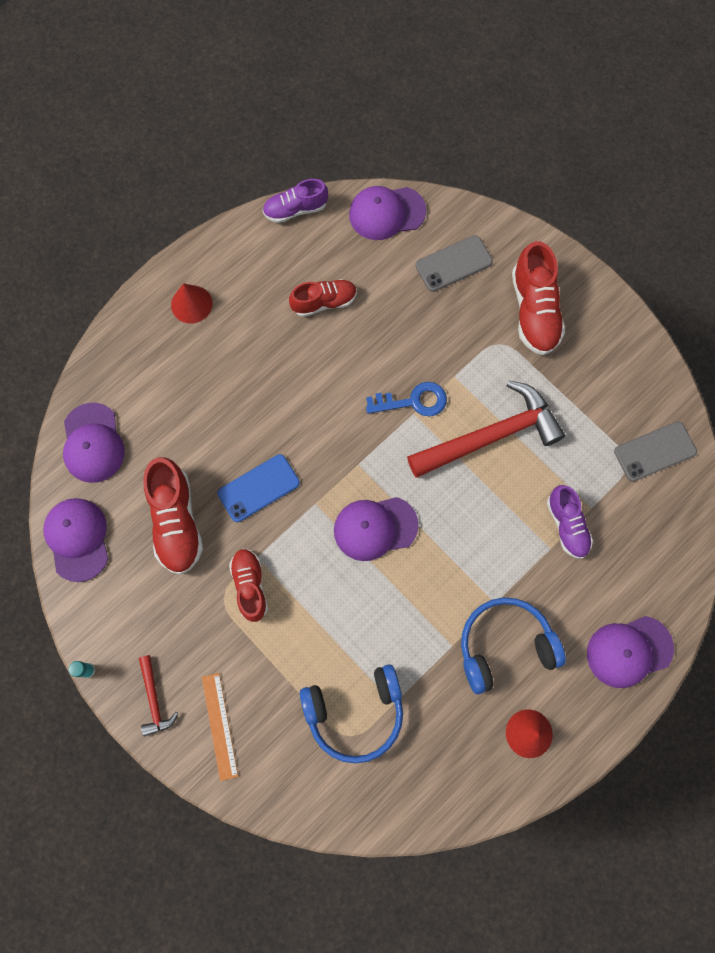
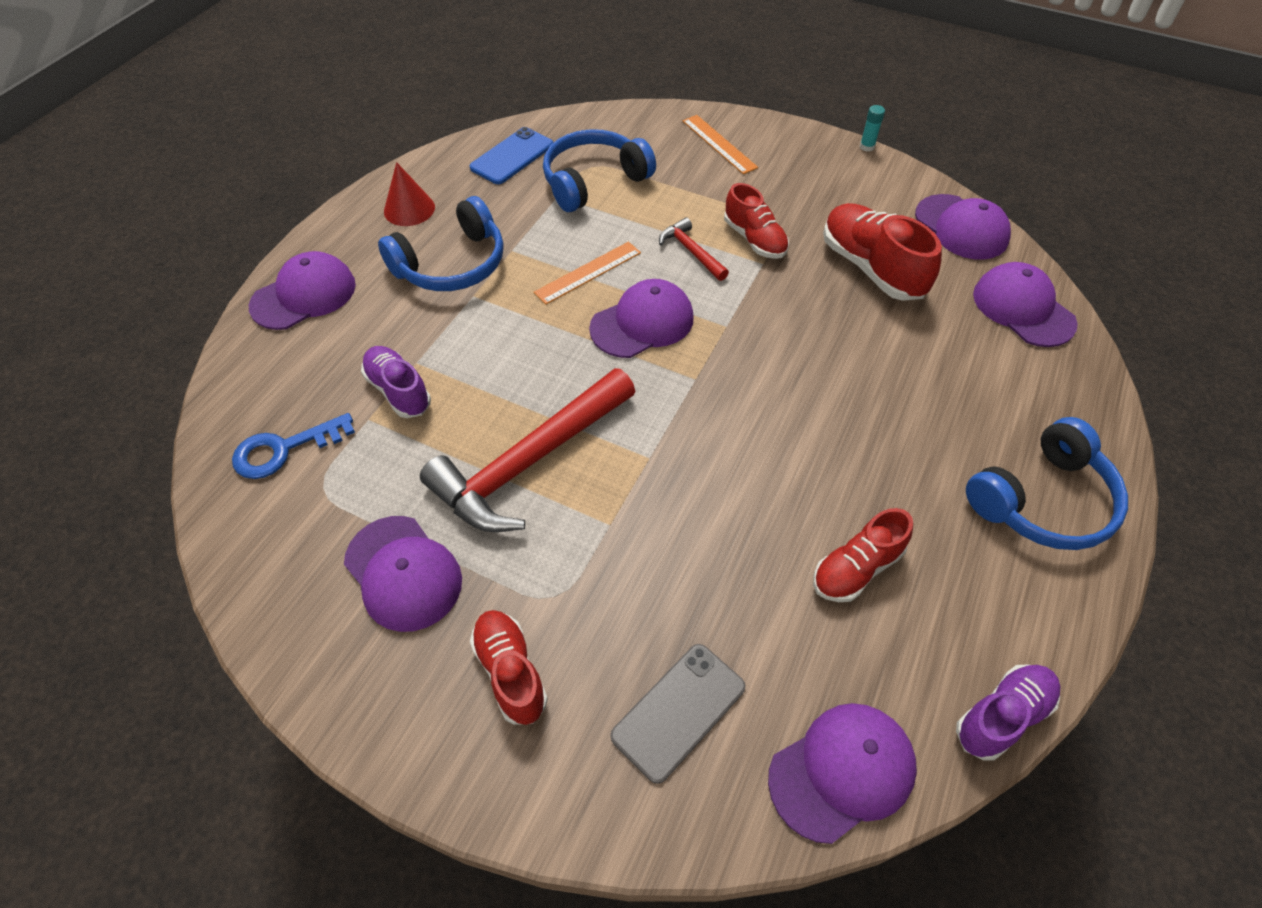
camera: 160 degrees right, 20 degrees down
(154, 699) = (791, 144): red hammer -> red hammer (691, 251)
(191, 304) = (1042, 500): red cone -> blue headphones
(259, 488) = (801, 321): blue phone -> blue phone (512, 156)
(398, 596) = (588, 272): none -> orange ruler
(413, 401) = (655, 472): blue key -> blue key (284, 449)
(534, 311) = (510, 672): red shoe -> red shoe, size x0.65
(583, 386) = (403, 573): none -> purple cap
(655, 451) = (279, 514): grey phone -> none

